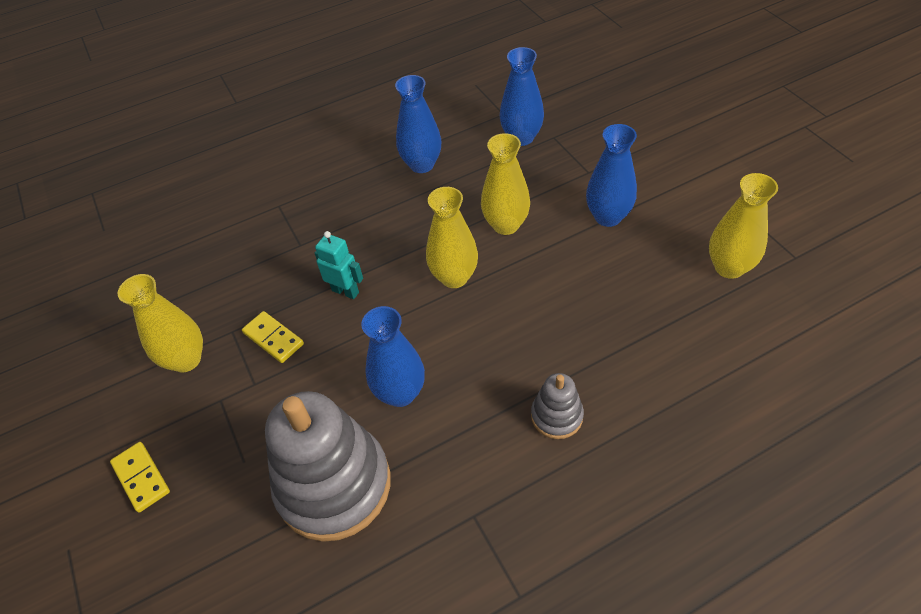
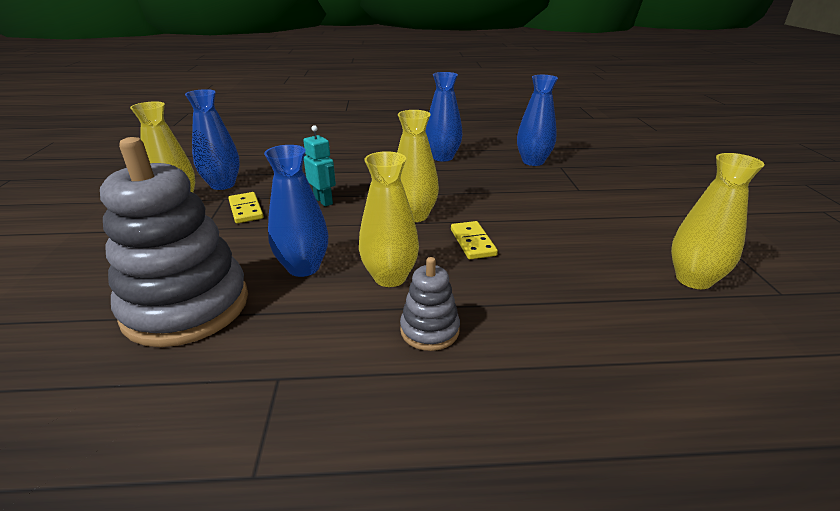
camera: 20 degrees right, 20 degrees down
(141, 478) = (67, 252): yellow domino -> yellow domino (472, 242)
(506, 225) = (483, 199): yellow vase -> yellow vase (390, 277)
(608, 217) = (580, 217): blue vase -> blue vase (223, 185)

